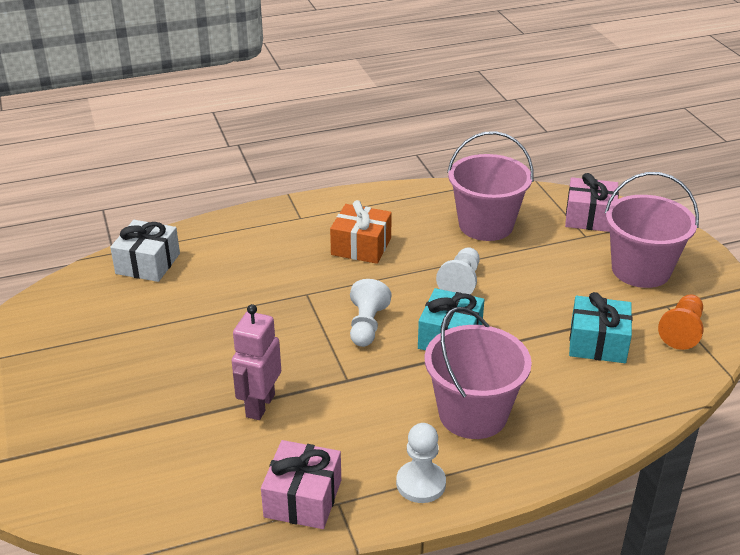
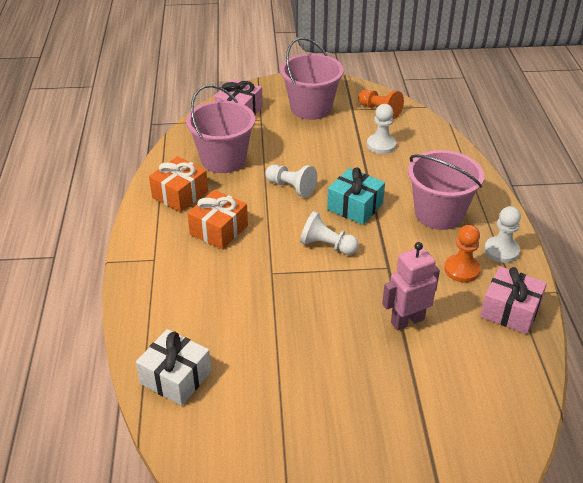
camera: 75 degrees left, 5 degrees up
(259, 405) = (407, 321): pink robot -> pink robot turned 120 degrees clockwise
(366, 446) = (462, 270): none -> orange pawn
(407, 210) = (180, 194): none -> orange gift
(597, 343) = (381, 145): turquoise gift -> white pawn

